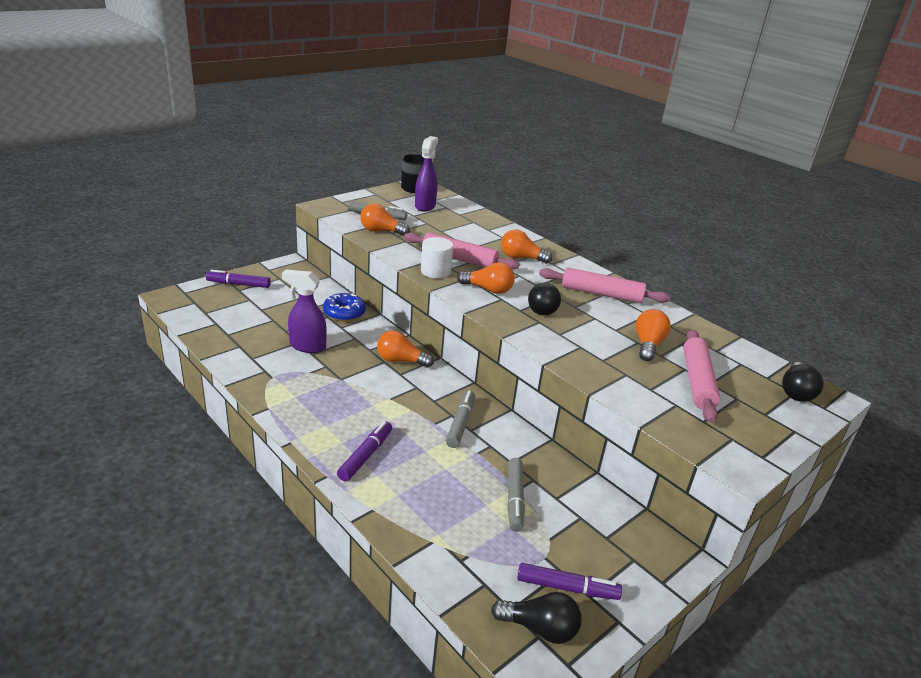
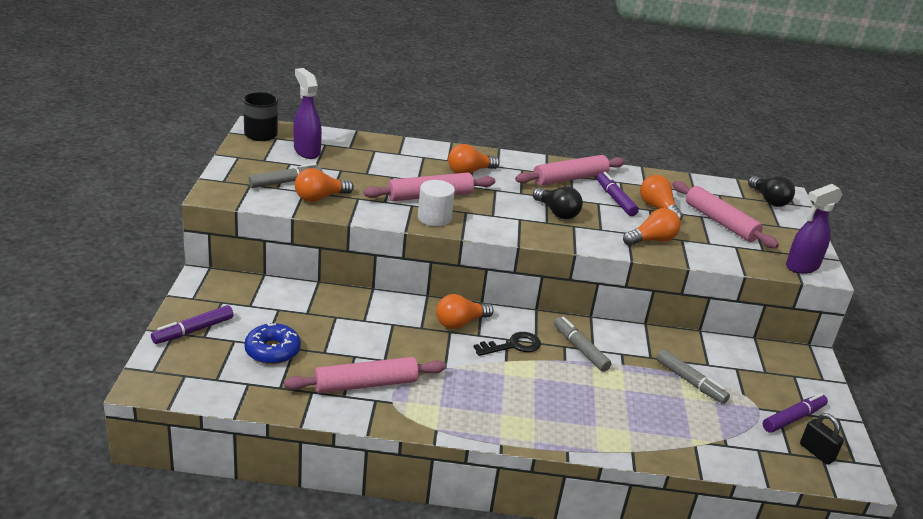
camera: 45 degrees left, 0 degrees up
(275, 360) = (366, 384): none -> pink rolling pin
(307, 346) = (369, 355): purple spray bottle -> purple spray bottle (801, 266)
(344, 313) = (343, 305): blue donut -> blue donut (272, 351)
(366, 456) = (565, 417): purple marker -> purple marker (615, 199)
(412, 393) = (513, 345): none -> black key
(488, 289) = (498, 215): orange light bulb -> orange light bulb (652, 240)
(540, 628) = (816, 452): black light bulb -> black padlock

